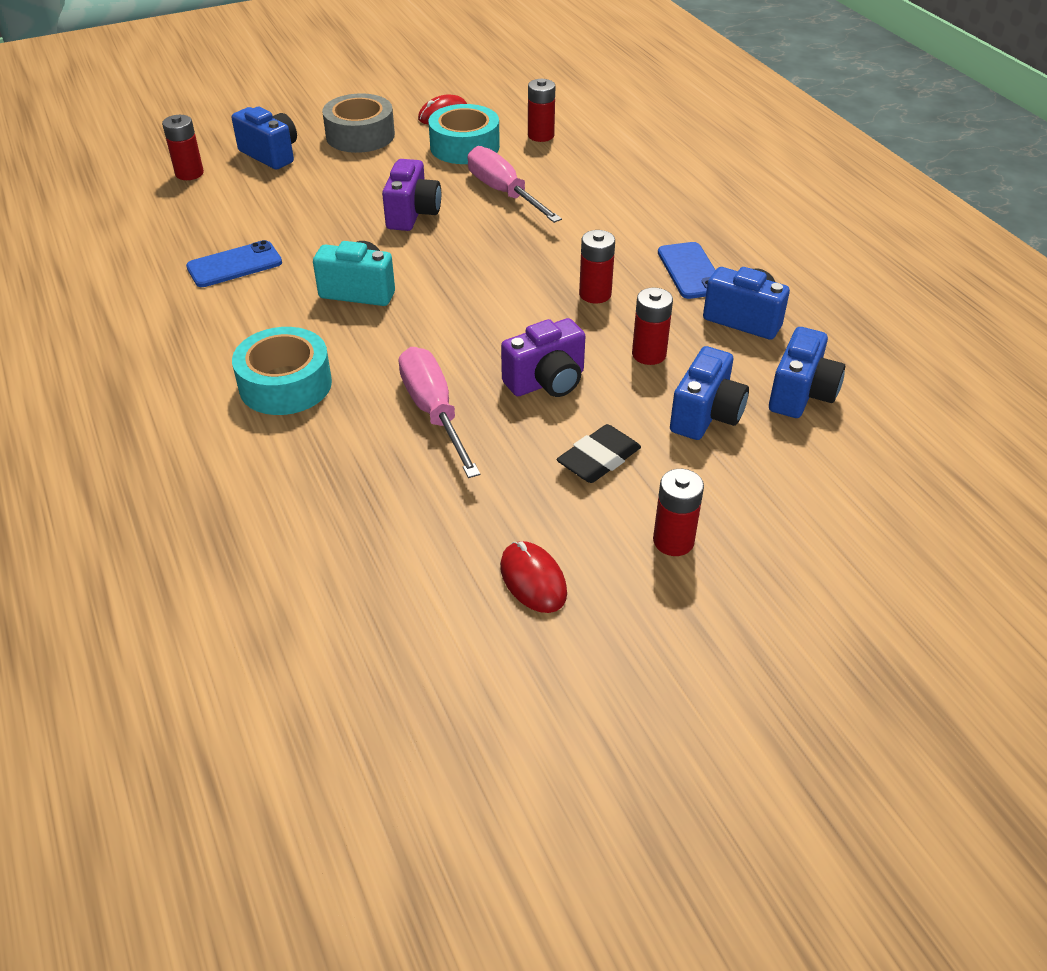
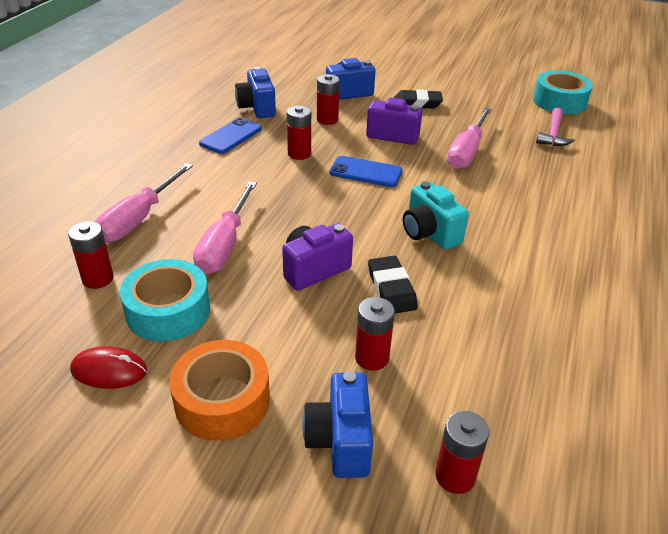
camera: 135 degrees left, 5 degrees down
(234, 265) = (501, 310): blue phone -> blue phone (366, 172)
(285, 384) = (536, 204): turquoise tape -> turquoise tape (559, 102)
(337, 234) = (391, 289): none -> black eraser
(357, 526) = (553, 134): none -> pink hammer
(360, 135) = (222, 400): grey tape -> orange tape
(533, 580) = (497, 91): red mouse -> none
(597, 172) = (139, 219): none -> pink screwdriver
(673, 541) = (429, 75): red battery -> red battery (372, 358)
(801, 394) = (297, 79): blue camera -> none

